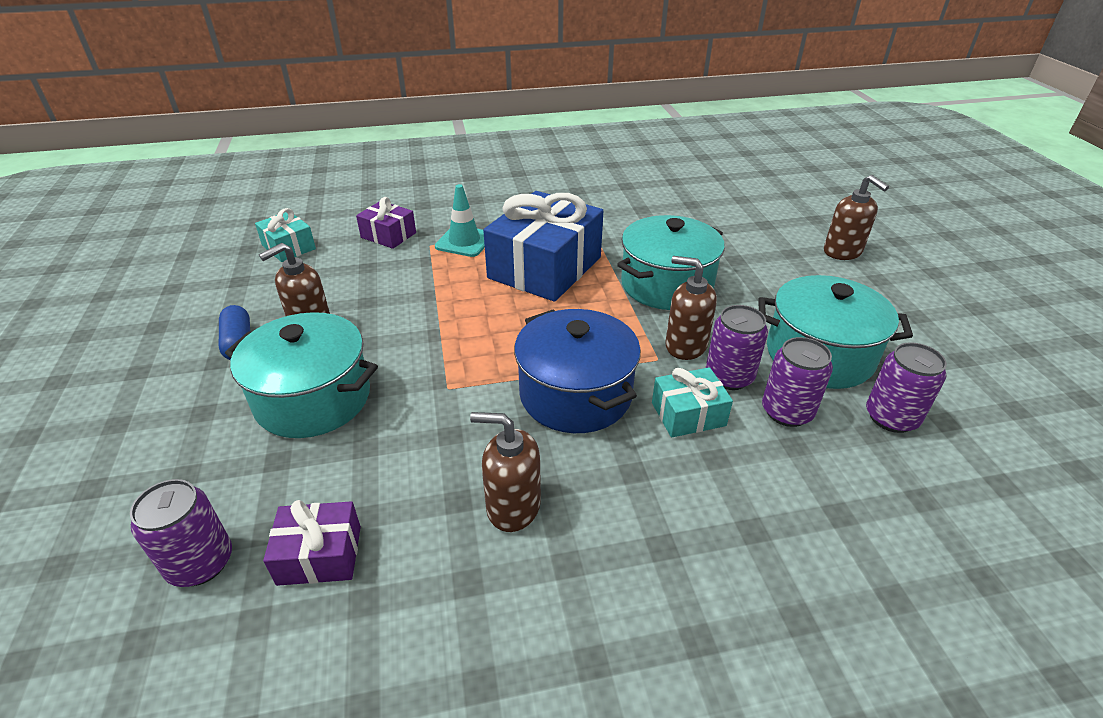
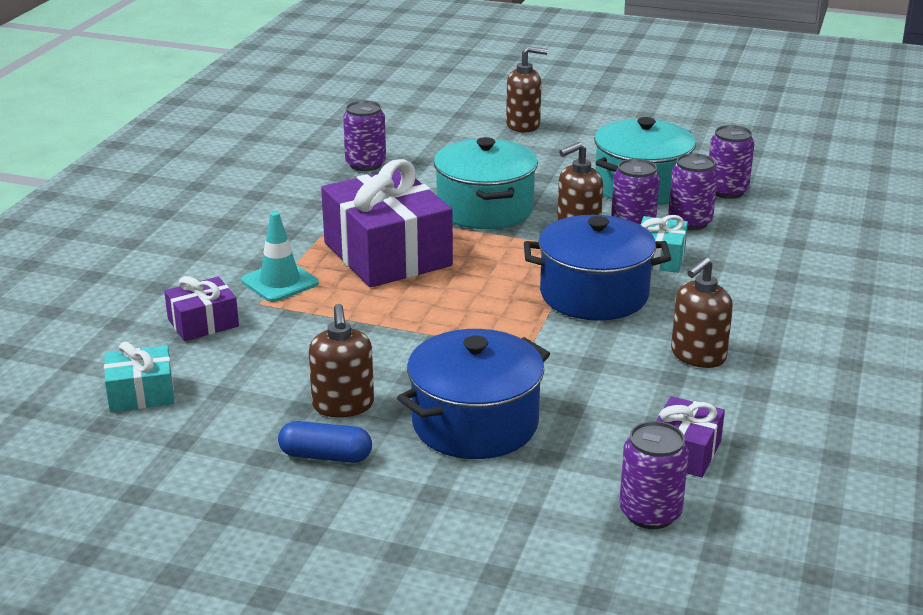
camera: 60 degrees left, 10 degrees down
(313, 399) = (475, 423): turquoise pot -> blue pot
(545, 267) = (387, 254): blue gift -> purple gift
(673, 211) = (365, 164): none -> purple can

